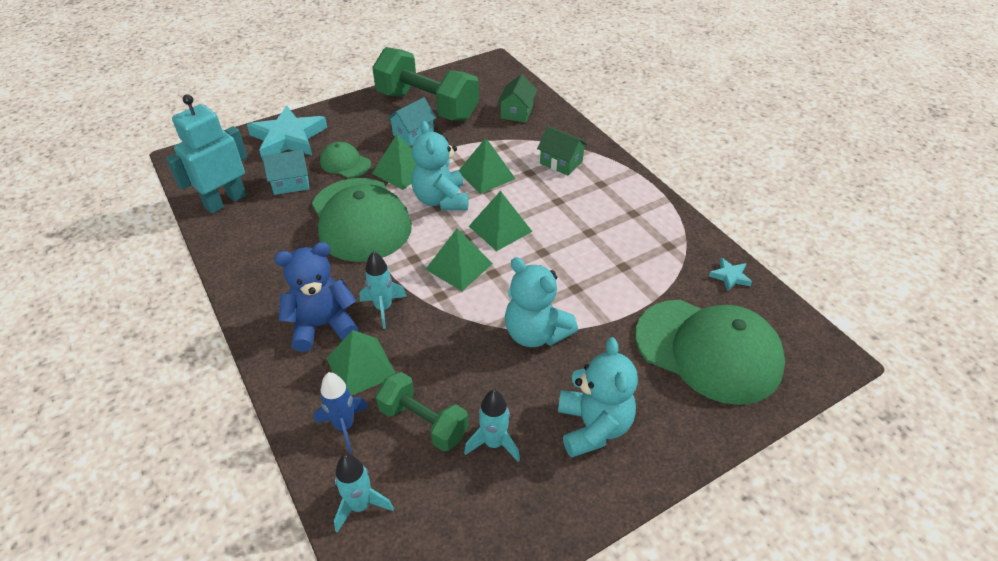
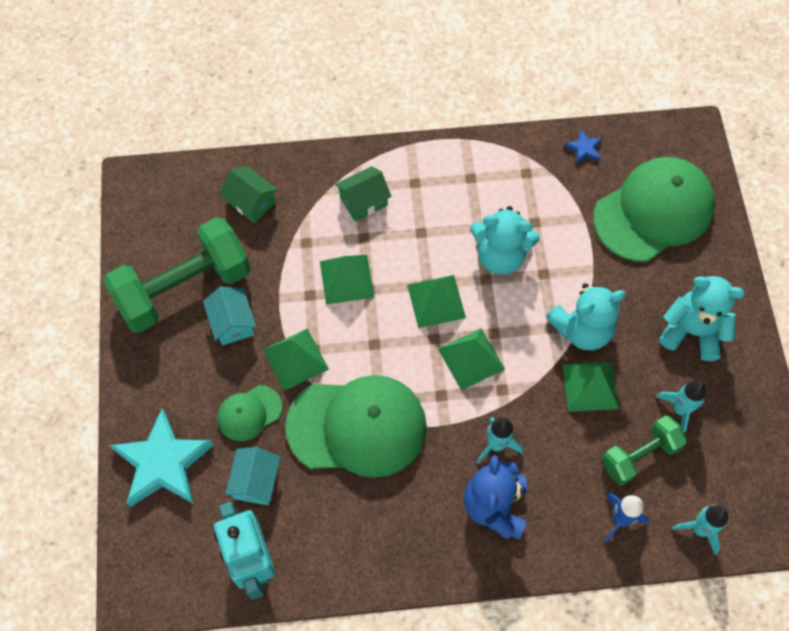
camera: 65 degrees left, 20 degrees up
(361, 367) = (560, 487): green pyramid -> green pyramid (590, 386)
(441, 200) = (365, 338): turquoise teddy bear -> turquoise teddy bear (500, 256)
(730, 276) = (584, 149): turquoise star -> blue star

